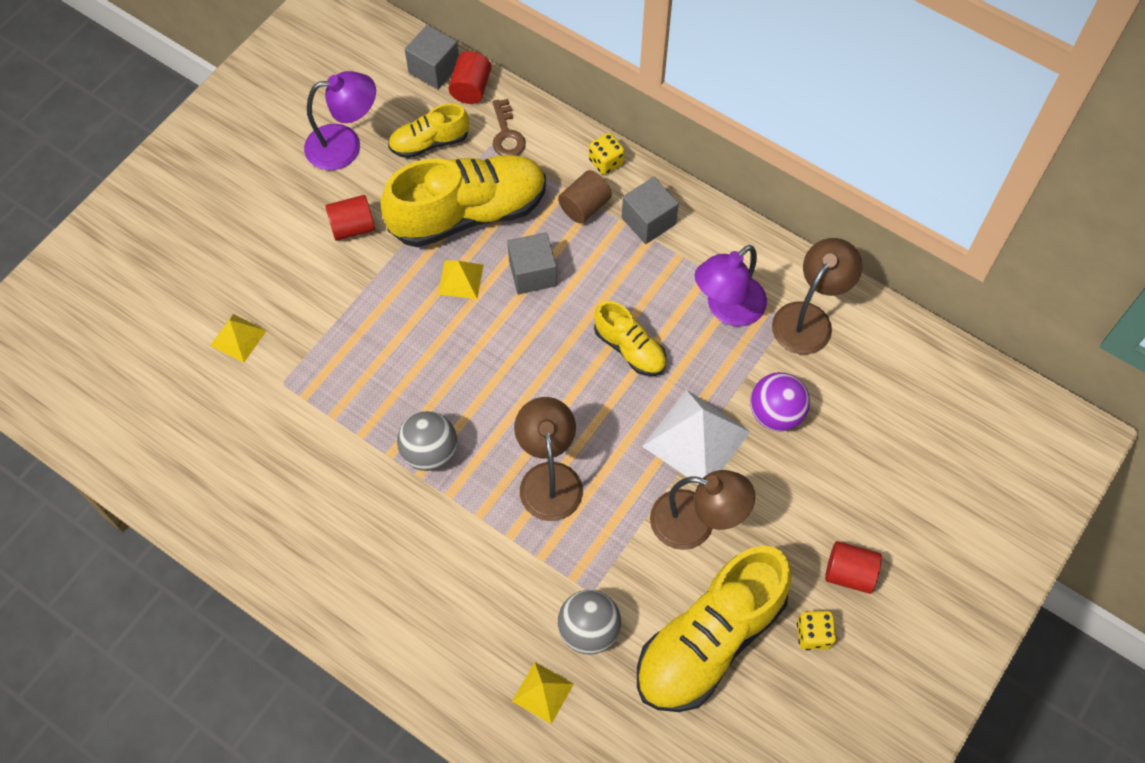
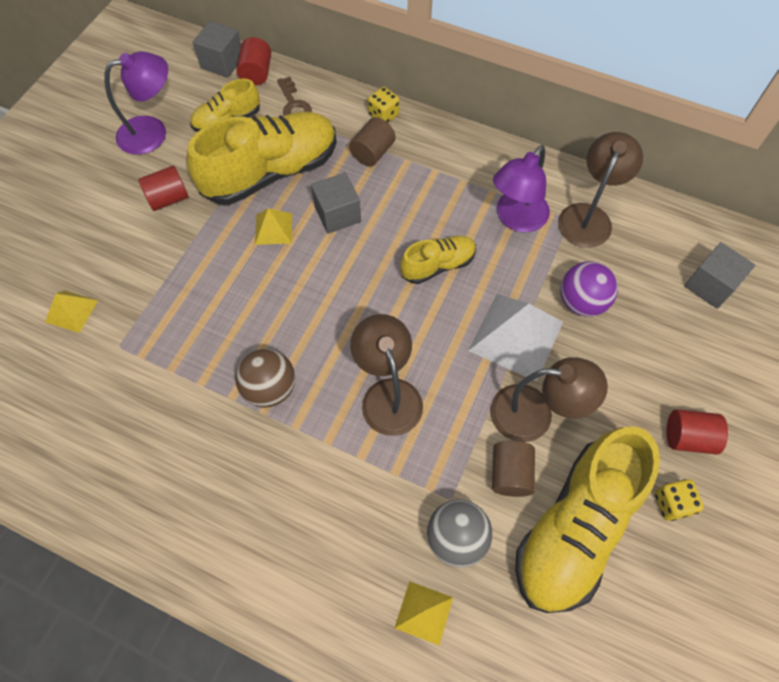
camera: 10 degrees left, 0 degrees up
(430, 452) = (270, 388): grey ball -> brown ball
(630, 348) = (438, 265): yellow shoe -> yellow shoe turned 60 degrees counterclockwise
(648, 221) = (430, 157): grey cube -> grey cube (710, 285)
(656, 578) = (510, 474): none -> brown cylinder

